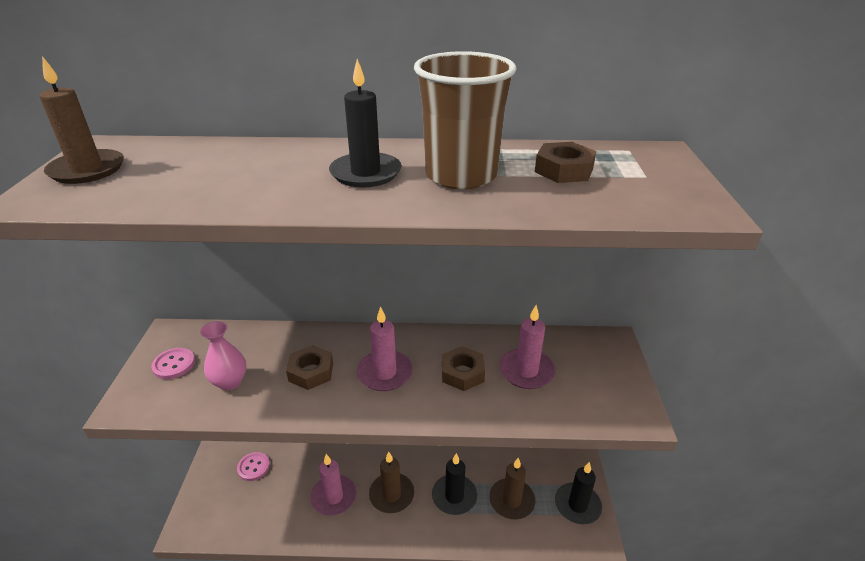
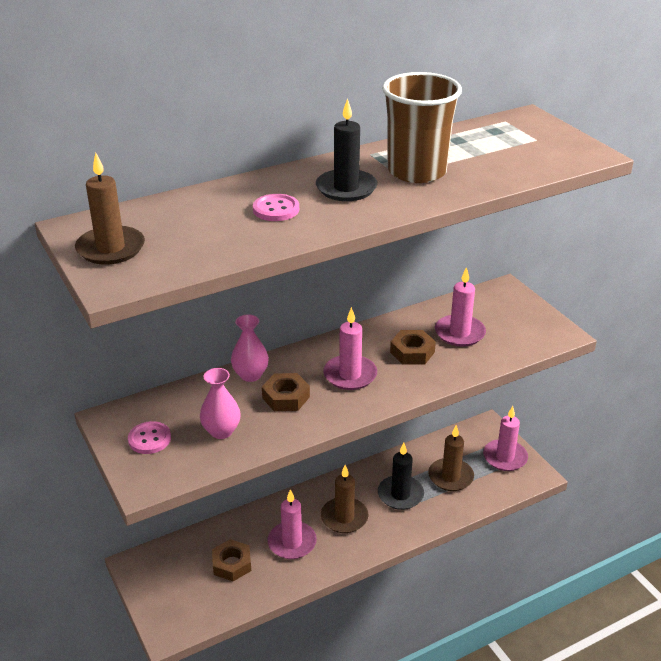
camera: 30 degrees left, 0 degrees up
(253, 467) = (188, 555): pink button -> pink button (276, 209)
(305, 338) = (250, 375): none -> pink vase
(563, 170) = (480, 148): brown nut -> brown nut (232, 564)
(577, 505) = (505, 457): black candle -> pink candle

